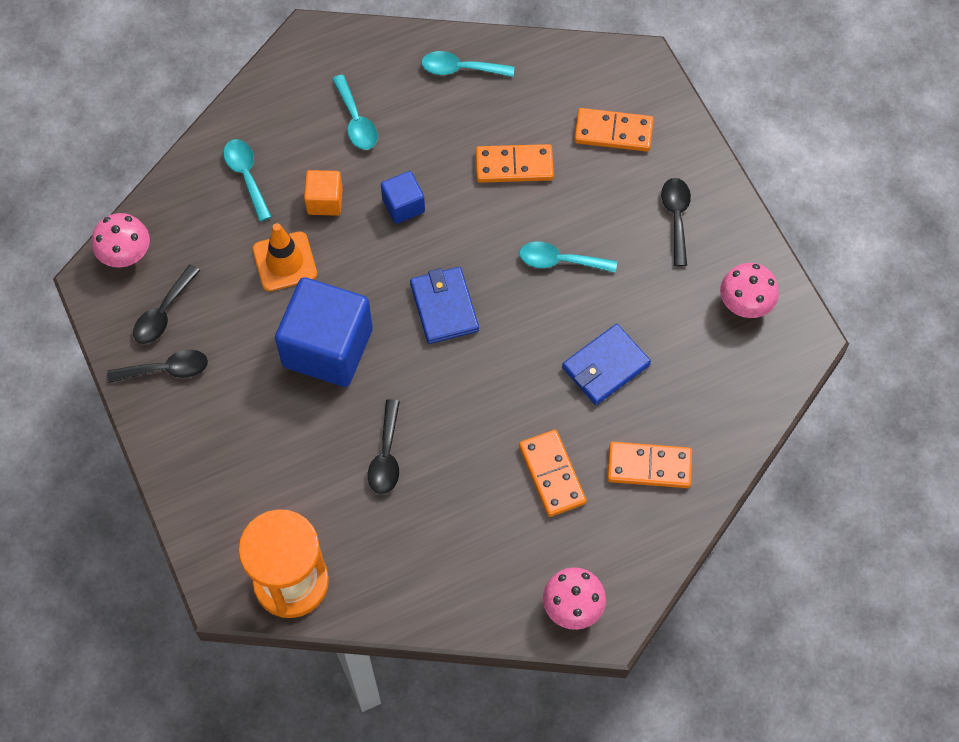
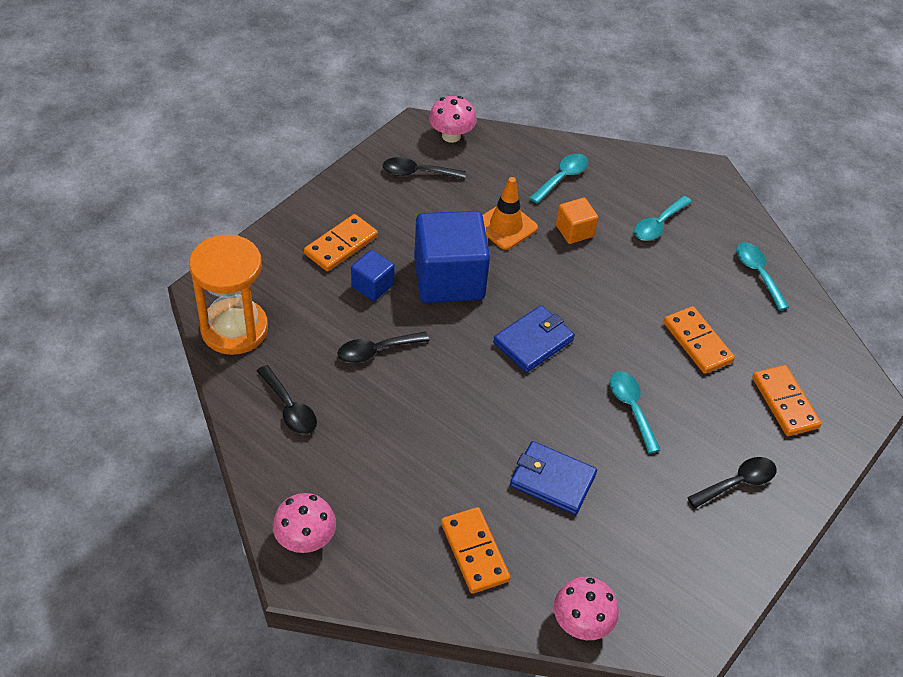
camera: 60 degrees right, 15 degrees down
(166, 370) = (372, 191): black spoon -> black spoon (289, 408)
(403, 205) = (606, 281): blue cube -> blue cube (372, 286)
(552, 474) = (424, 476): orange domino -> orange domino (341, 245)
(745, 303) = (690, 574): pink mushroom -> pink mushroom (581, 623)

